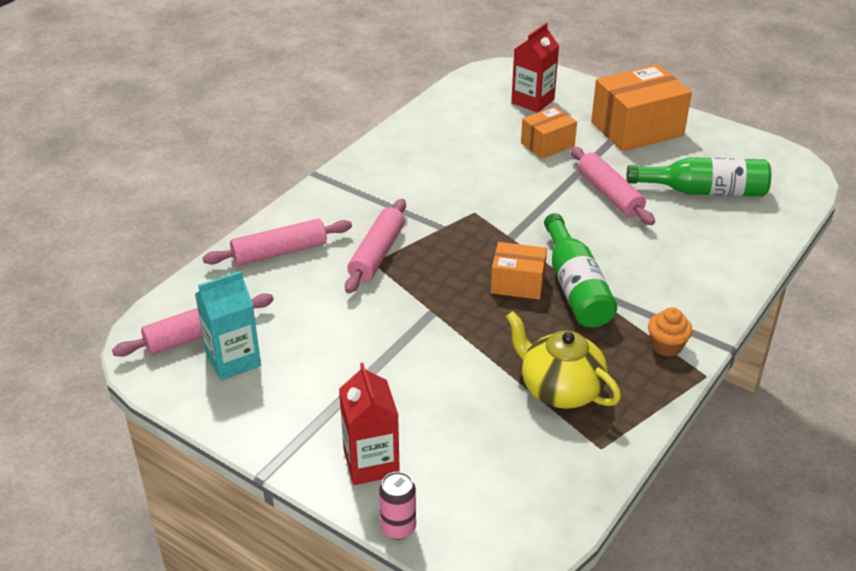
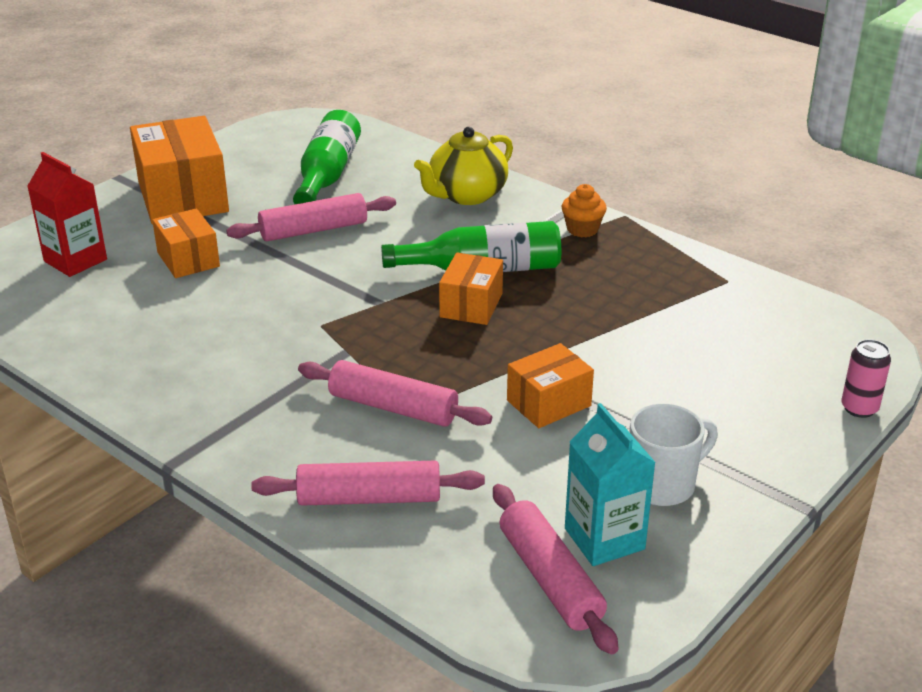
camera: 85 degrees left, 5 degrees down
(279, 252) = (369, 498): pink rolling pin -> pink rolling pin turned 75 degrees counterclockwise
(291, 392) = (663, 484): none -> white mug
(371, 463) = (772, 423): red carton -> none
(388, 330) = (548, 403): none -> orange box
(560, 389) = (648, 295): yellow teapot -> yellow teapot (466, 195)

